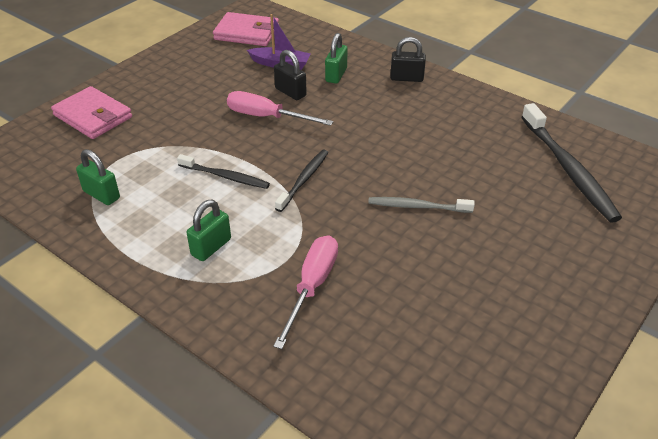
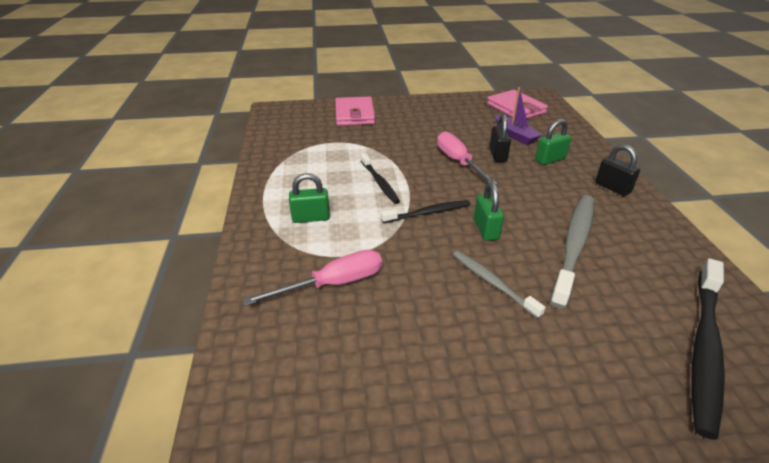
camera: 45 degrees right, 5 degrees down
(101, 195) = (299, 155): green padlock -> green padlock (486, 229)
(434, 143) = (574, 245): none -> grey toothbrush

